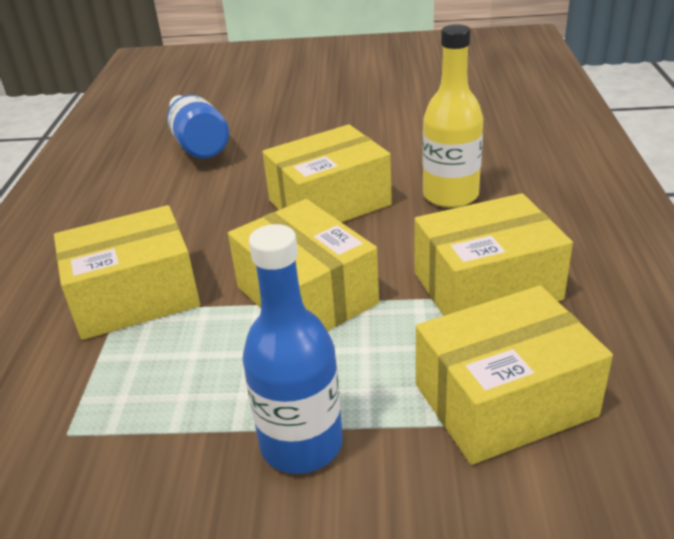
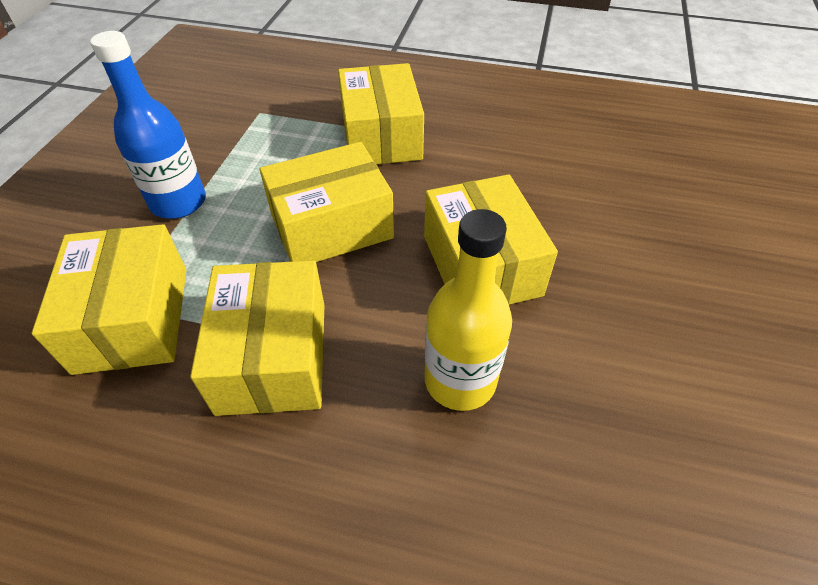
camera: 100 degrees right, 15 degrees up
(197, 144) = (644, 179): blue bottle -> none

